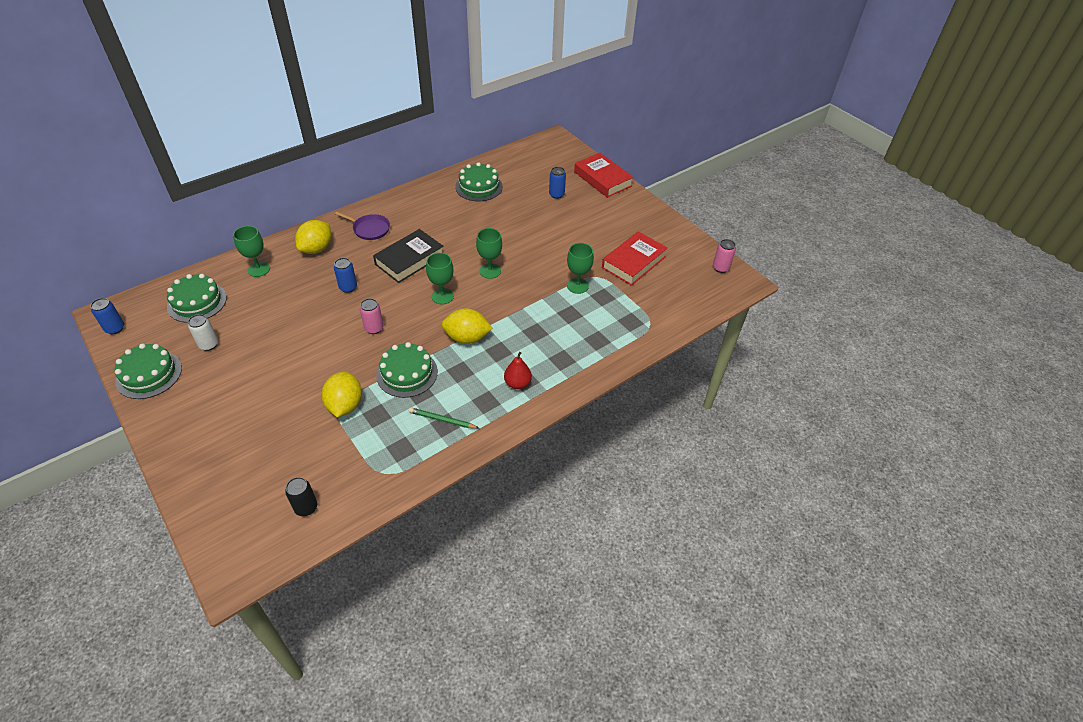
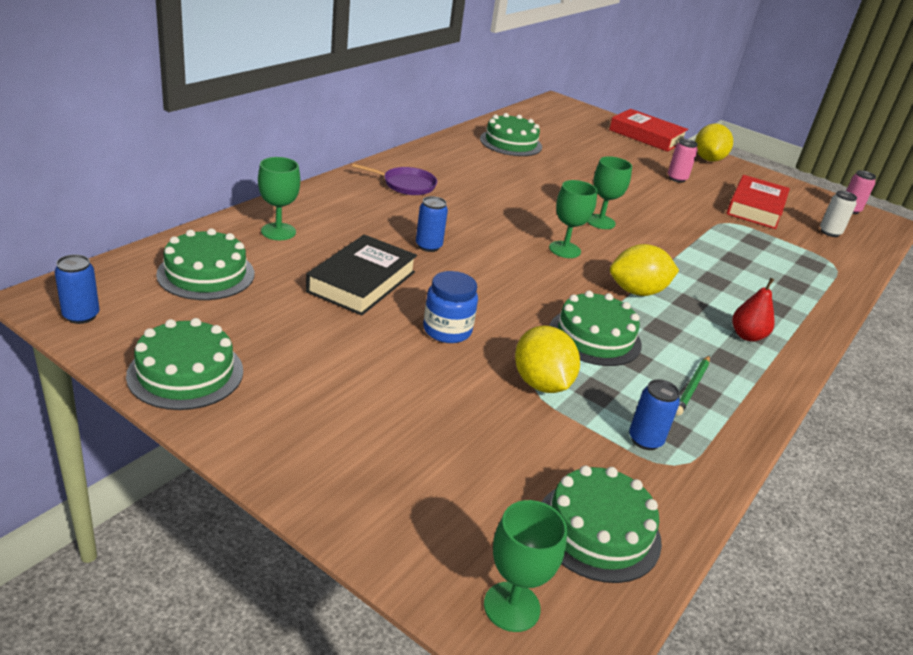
camera: 20 degrees left, 15 degrees down
(209, 345) = (264, 325): white can -> white can (829, 232)
(306, 507) = (598, 530): black can -> green cake
(314, 359) = (447, 330): none -> blue jar
(316, 249) = (348, 207): yellow lemon -> yellow lemon (708, 159)
(374, 328) = (504, 289): pink can -> pink can (677, 178)
(409, 259) = (487, 214): black book -> black book (362, 282)
(442, 420) = (692, 387): green pencil -> green pencil turned 60 degrees counterclockwise
(556, 194) = (609, 149): blue can -> blue can (645, 440)
(577, 286) = (717, 232): green goblet -> green goblet (511, 606)

